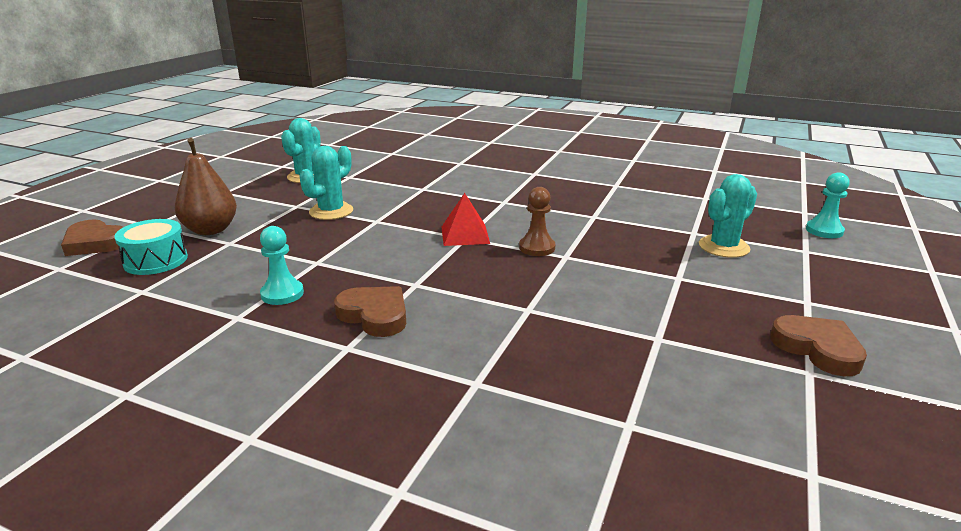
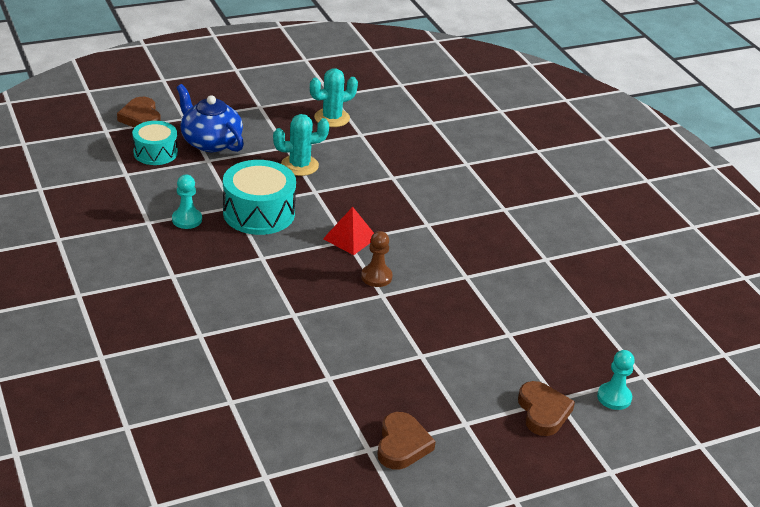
camera: 40 degrees right, 10 degrees up
(210, 230) = (210, 142): brown pear -> blue teapot
(351, 255) = (259, 213): none -> turquoise drum
(375, 315) = (211, 264): brown heart -> brown heart (543, 412)
(723, 247) = (503, 357): turquoise cactus -> none

